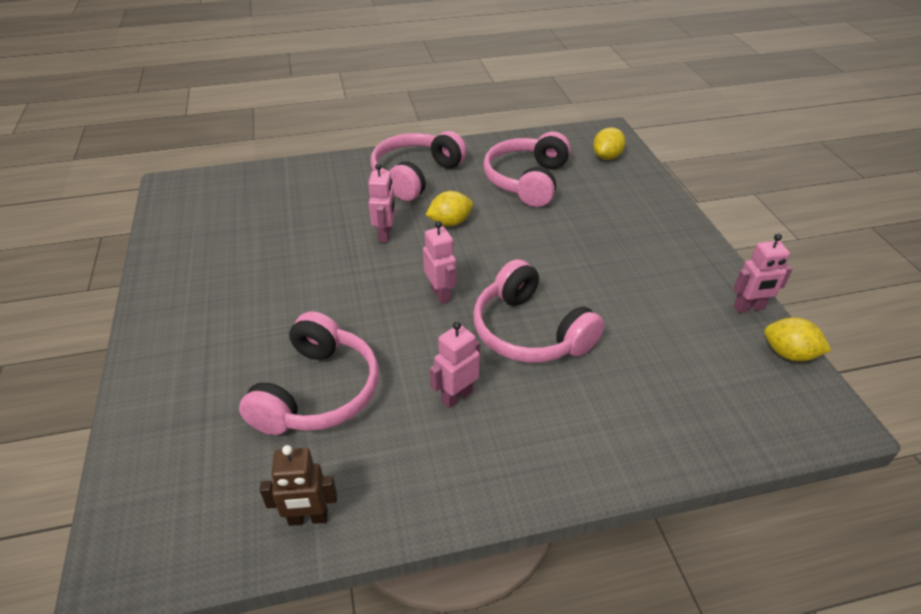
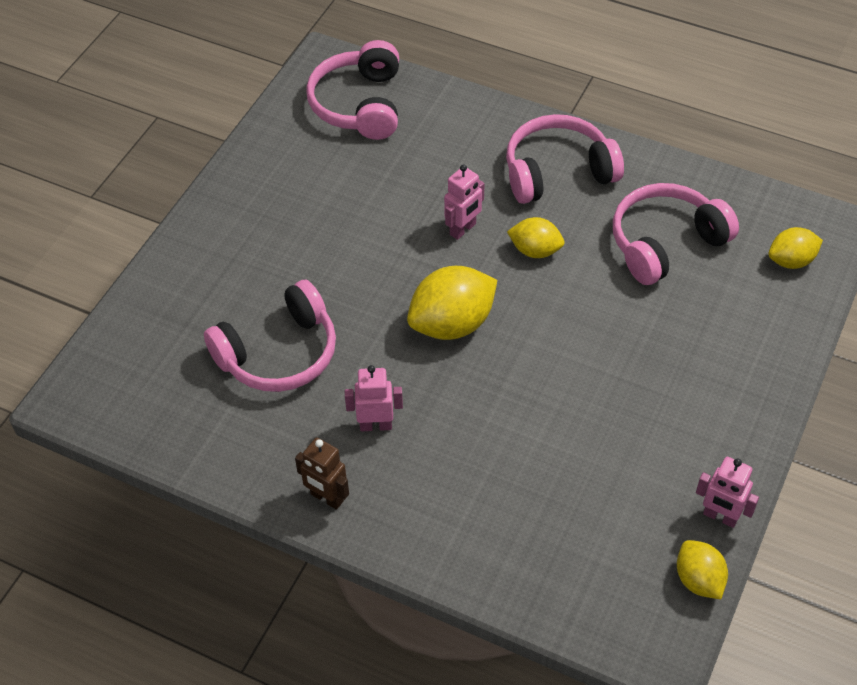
camera: 40 degrees right, 10 degrees up
(308, 518) = (196, 446): brown robot -> brown robot (326, 498)
(440, 294) = (452, 324): pink robot -> yellow lemon
(530, 331) = (491, 408): pink headphones -> pink headphones (359, 104)

